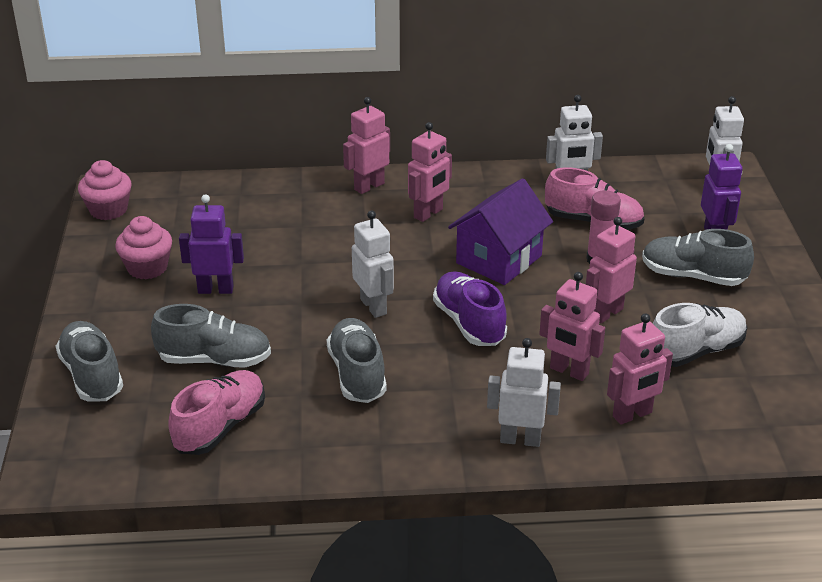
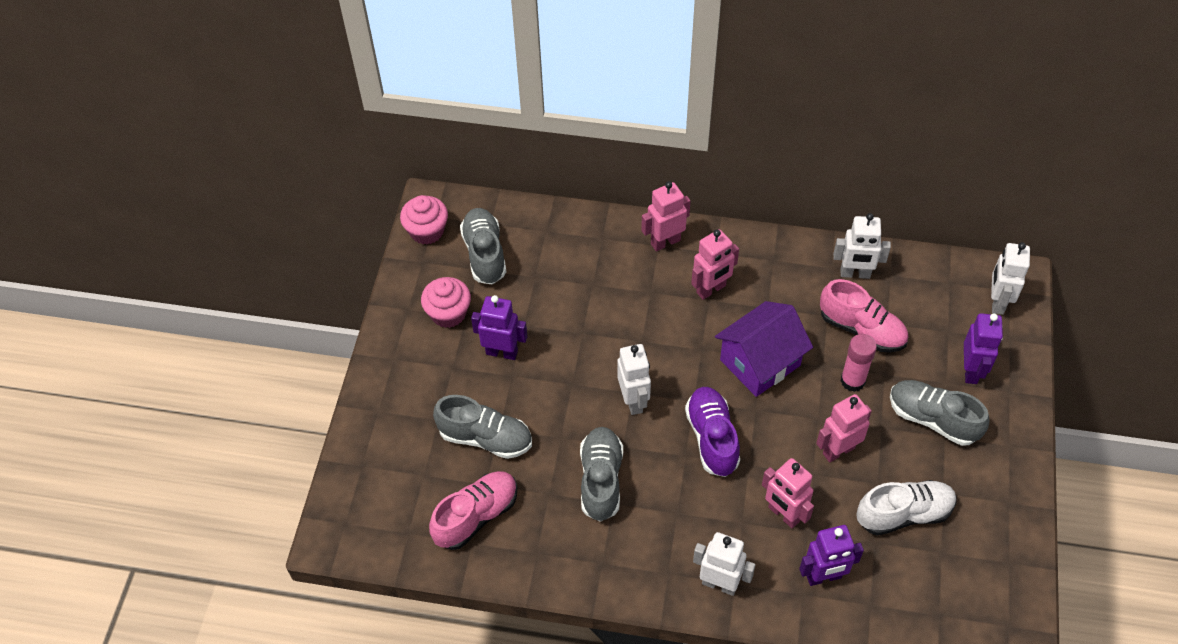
camera: 15 degrees right, 20 degrees up
(92, 376) = (383, 436): grey shoe -> grey shoe (484, 254)
(632, 415) = (824, 577): pink robot -> purple robot

